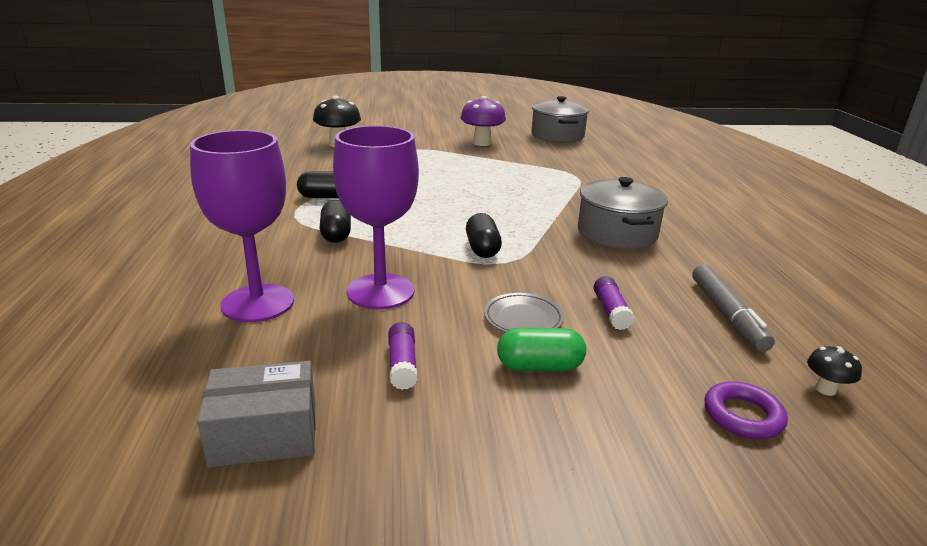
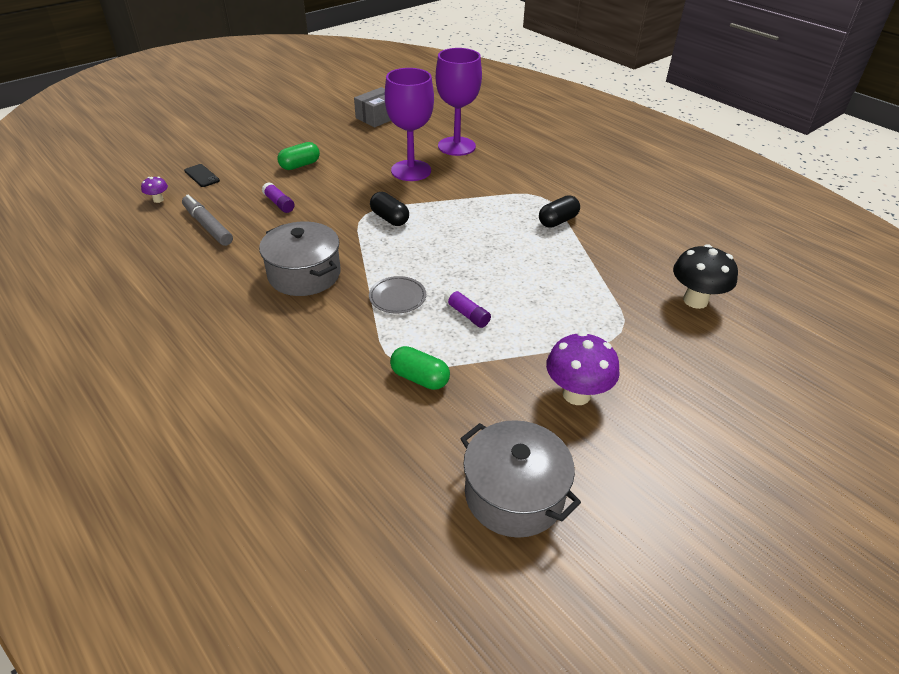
camera: 145 degrees right, 15 degrees up
(336, 234) = (491, 193): black capsule -> none
(402, 364) = (359, 147): purple glue stick -> purple glue stick (467, 314)
(523, 318) = (324, 183): grey plate -> grey plate (397, 297)
(567, 167) = (420, 378): none -> green capsule
(743, 415) = (202, 176): purple ring -> black phone
(825, 389) = (158, 200): black mushroom -> purple mushroom

